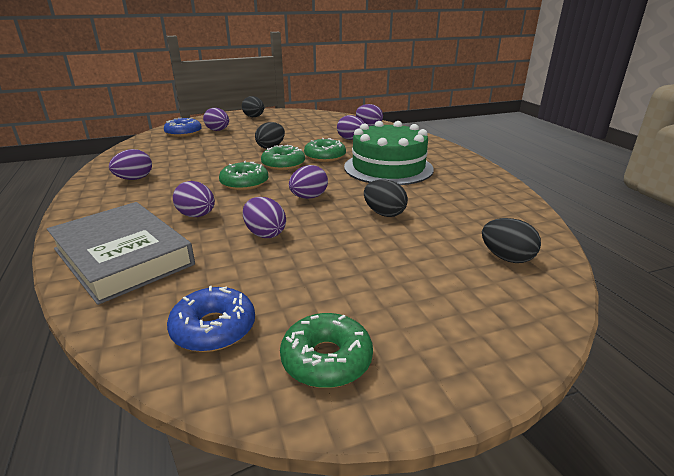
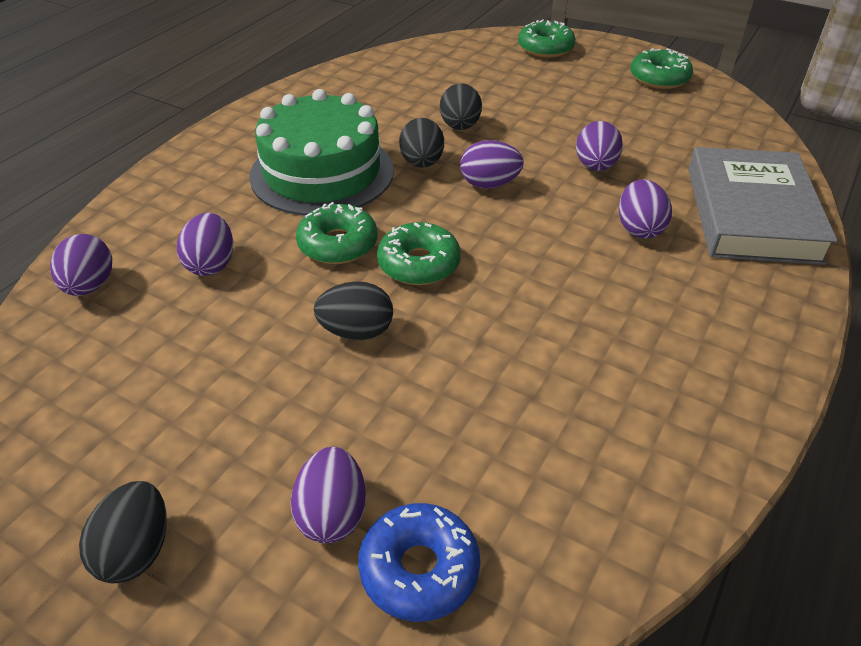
camera: 130 degrees left, 15 degrees up
(134, 179) = (671, 375): purple egg -> none
(214, 328) = (710, 120): blue donut -> none
(244, 183) = (524, 254): green donut -> green donut (545, 48)
(506, 258) = (459, 59): black egg -> black egg (422, 163)

